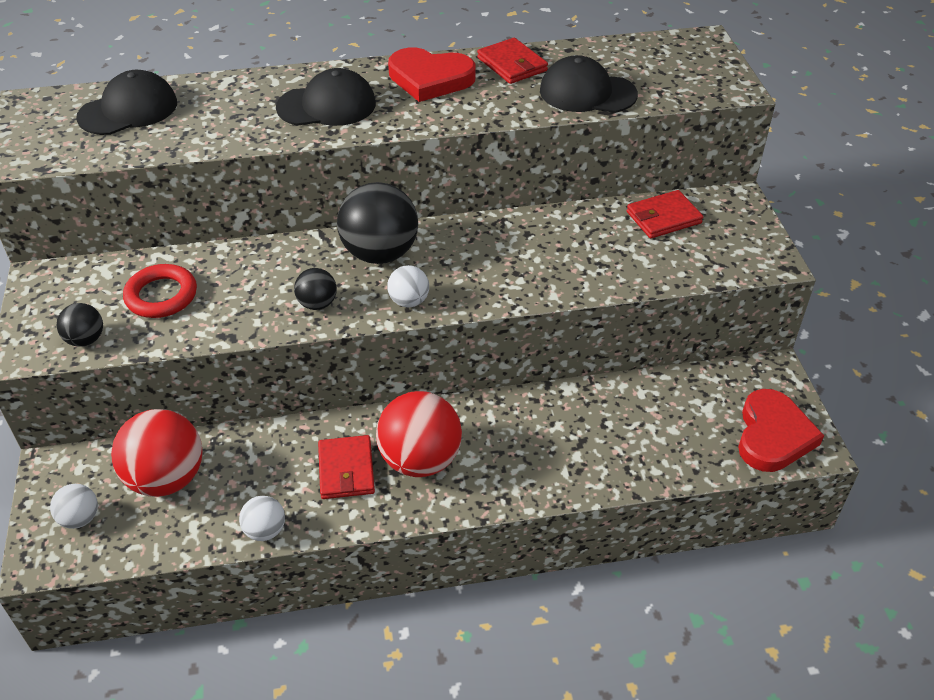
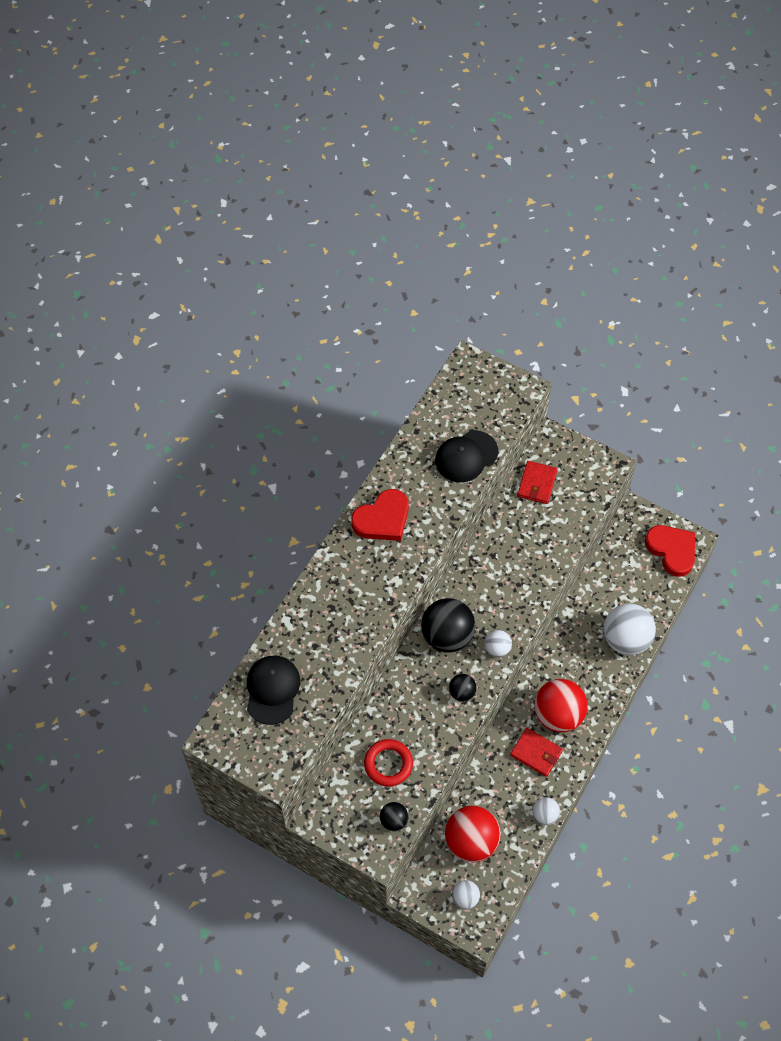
camera: 50 degrees left, 15 degrees up
(327, 105) = (362, 587): black cap -> none
(512, 64) = (406, 469): red wallet -> none
(596, 464) = (625, 639): none -> white ball

